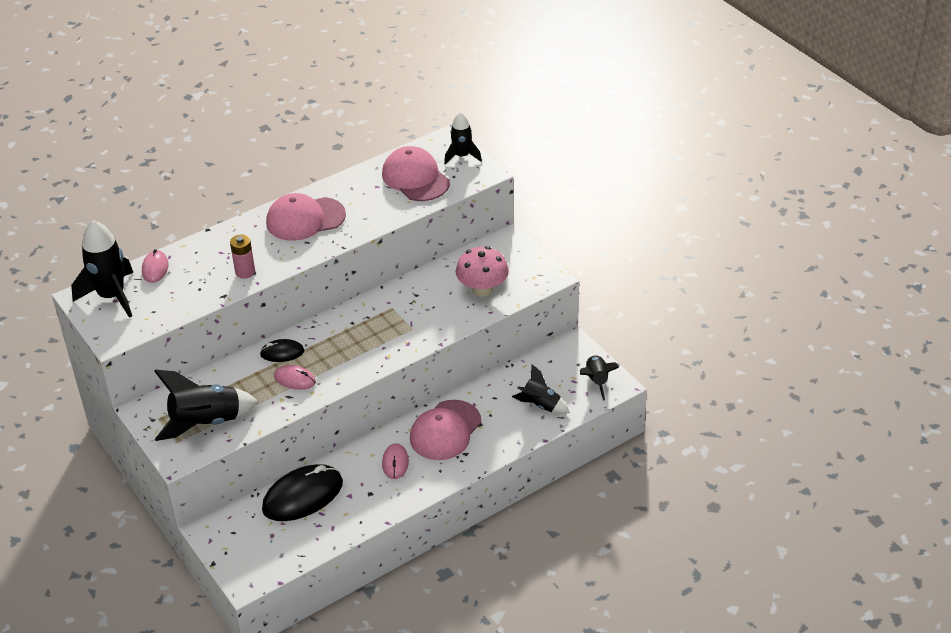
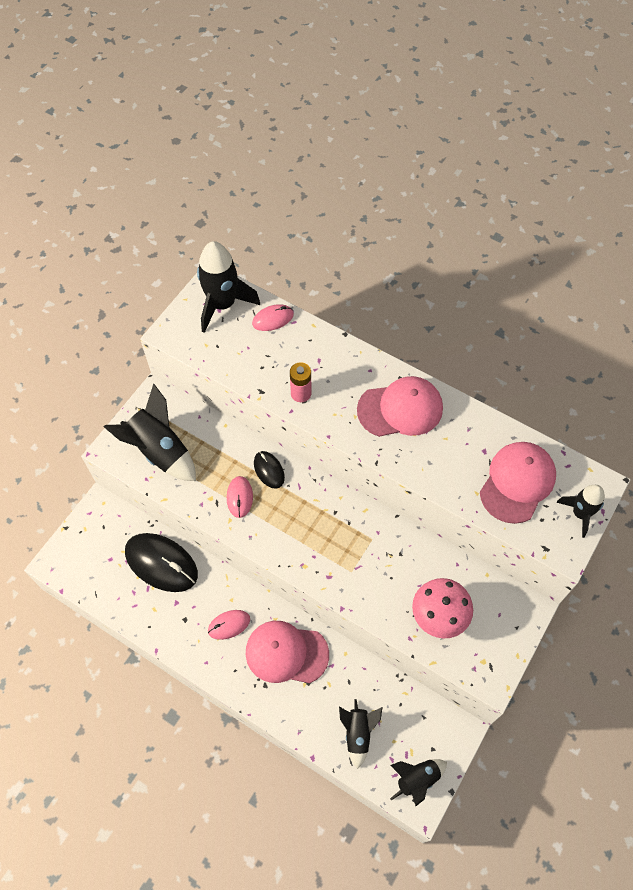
camera: 65 degrees right, 20 degrees up
(305, 219) = (400, 409): pink cap -> pink cap turned 120 degrees clockwise

